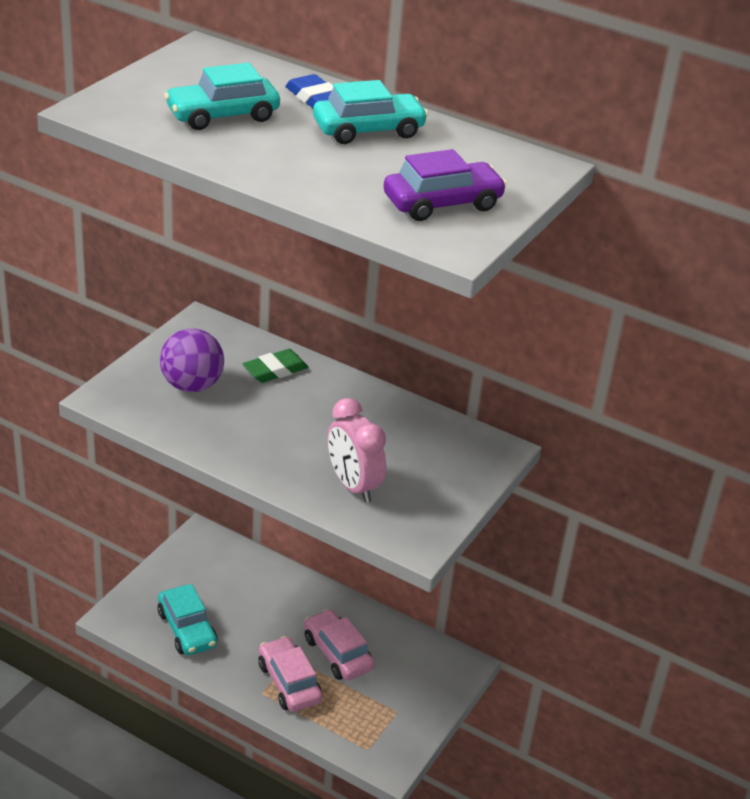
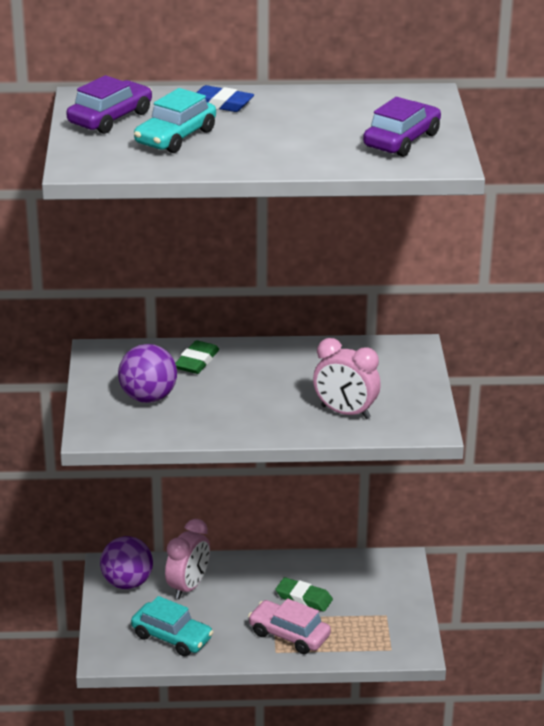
camera: 30 degrees left, 5 degrees down
(192, 75) = (110, 118): none -> purple car
(200, 558) = (127, 583): none -> purple ball
(247, 588) = (188, 587): none -> pink clock
(337, 653) = (304, 598): pink car -> green eraser
(368, 130) = (286, 112): turquoise car -> none

